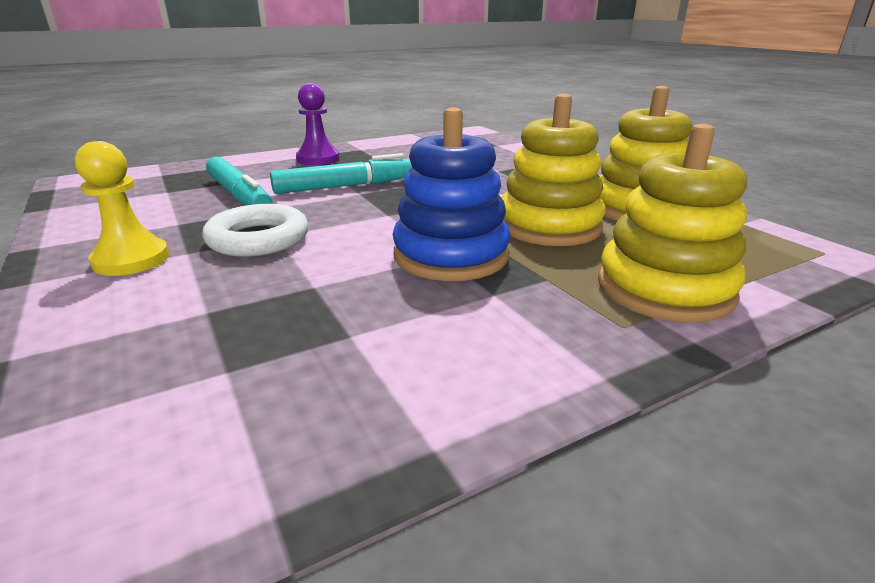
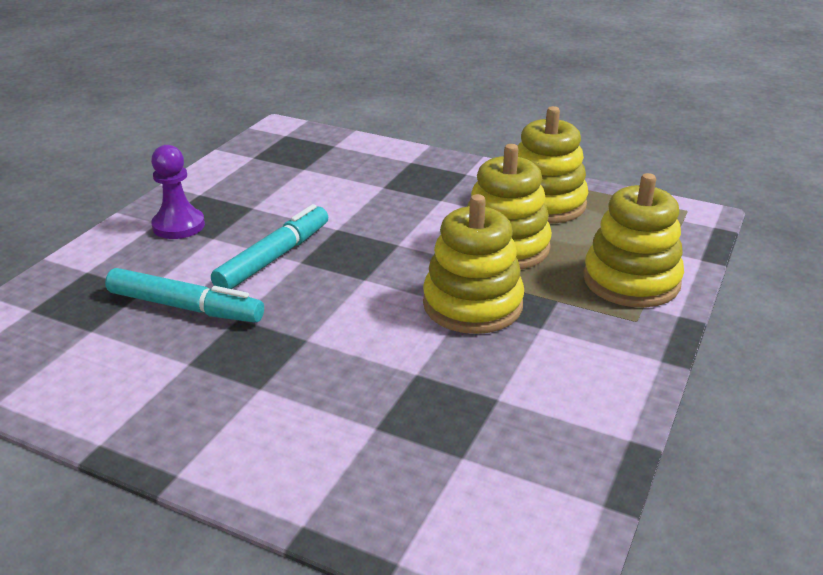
camera: 35 degrees left, 5 degrees up
(131, 260) = (225, 416): yellow pawn -> none
(258, 239) = (298, 349): white ring -> none
(451, 255) = (472, 305): blue stacking toy -> yellow stacking toy

